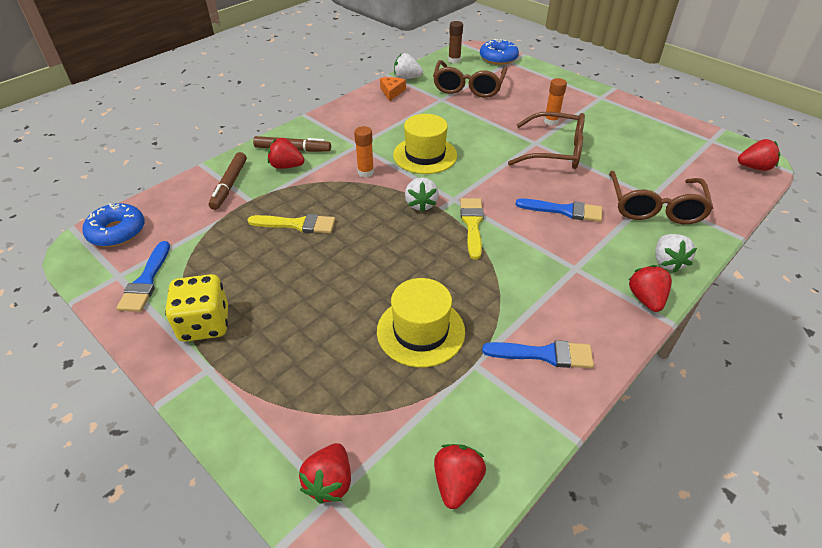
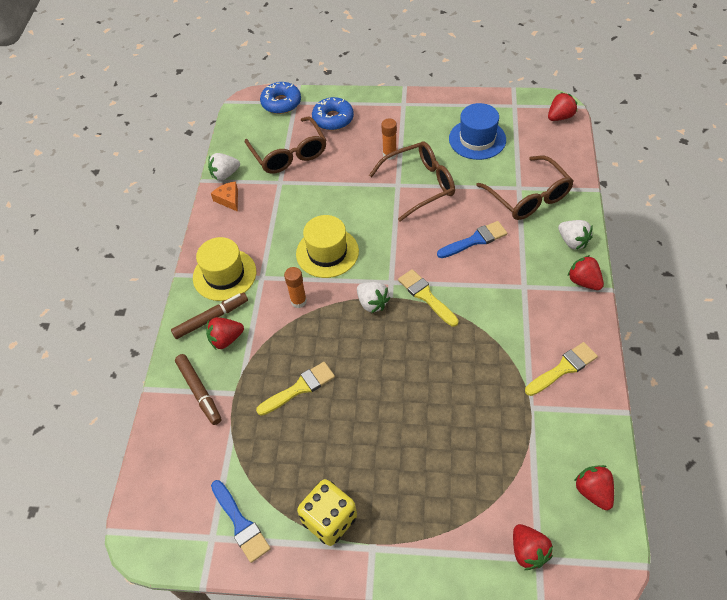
camera: 35 degrees left, 10 degrees up
(117, 232) = (157, 504): blue donut -> blue donut (333, 119)
(420, 331) = (477, 409): yellow hat -> yellow hat (224, 275)
(454, 60) = (245, 127): brown glue stick -> none
(544, 354) = (563, 368): blue brush -> yellow brush
(646, 146) = (477, 139): none -> blue hat

